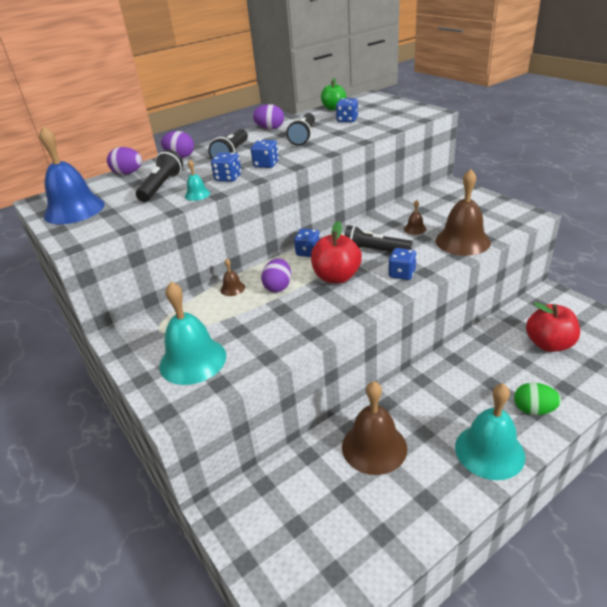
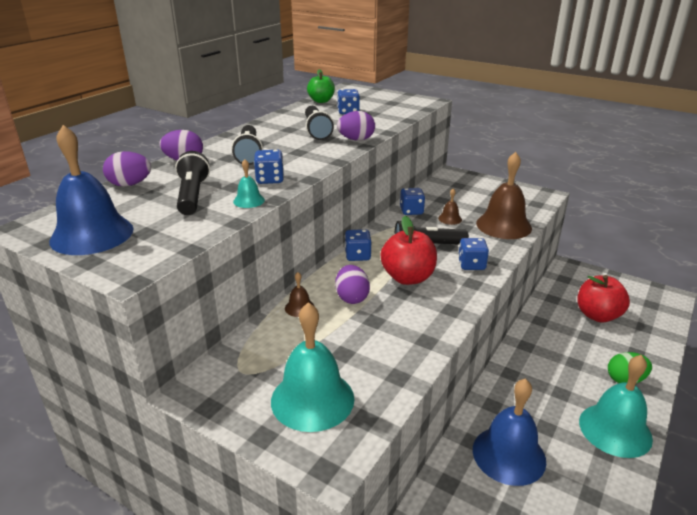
camera: 25 degrees left, 5 degrees down
(266, 164) = (302, 162): blue dice -> blue dice (411, 211)
(270, 128) = (268, 124): purple egg -> purple egg (356, 139)
(374, 447) = (509, 455): brown bell -> blue bell

